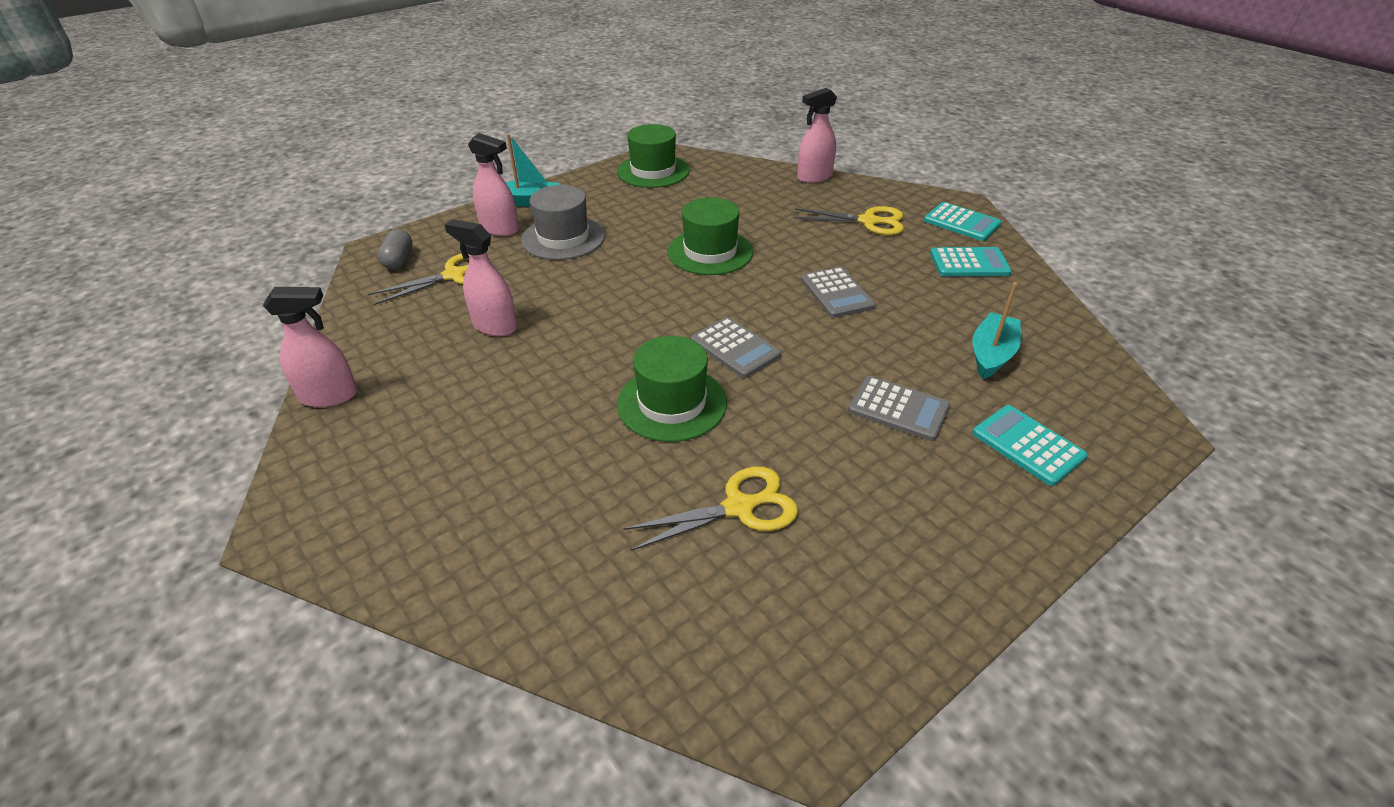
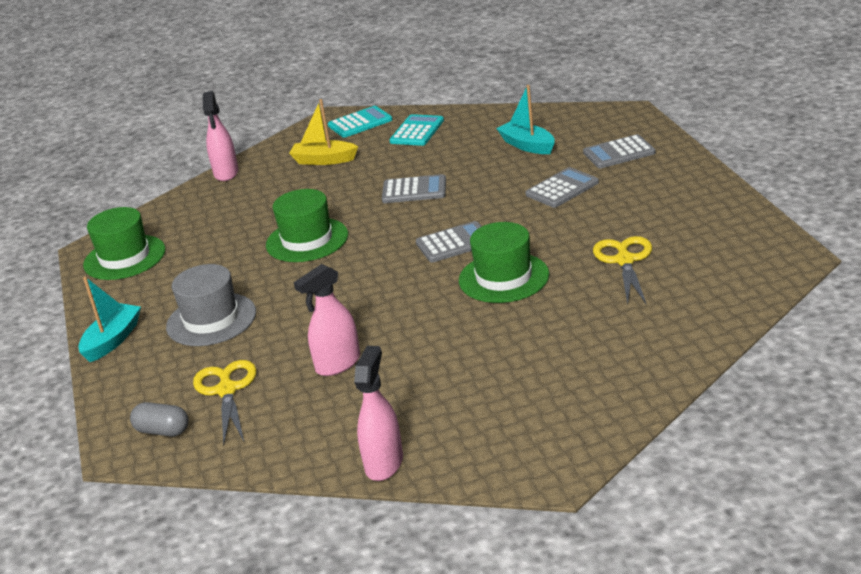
camera: 65 degrees left, 10 degrees down
(500, 229) = (156, 360): pink spray bottle -> none
(868, 221) = (324, 160): yellow scissors -> yellow boat
(1027, 445) = (619, 153): turquoise calculator -> grey calculator

